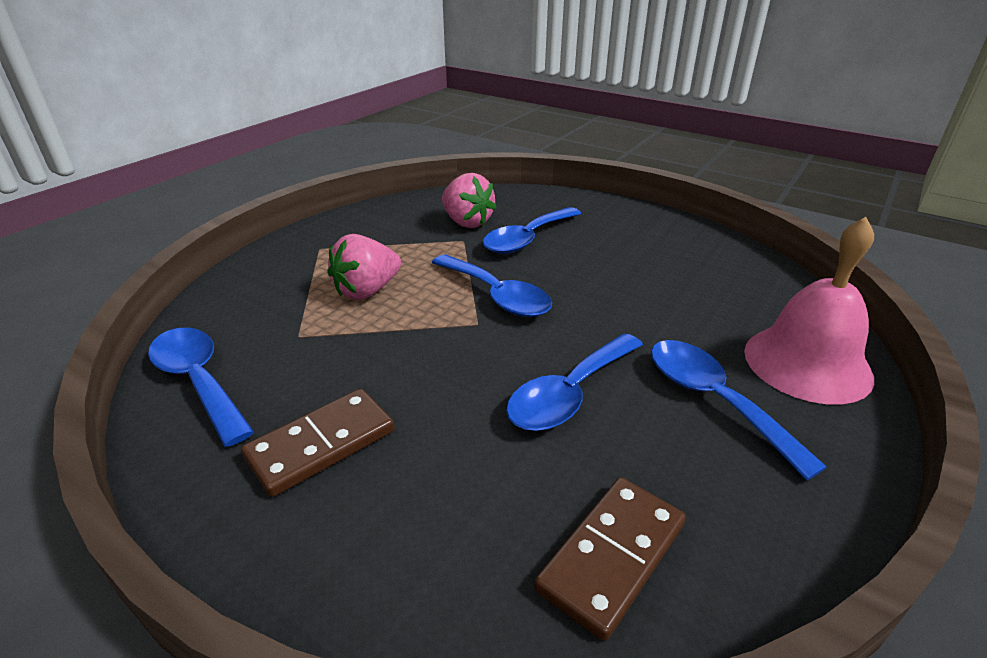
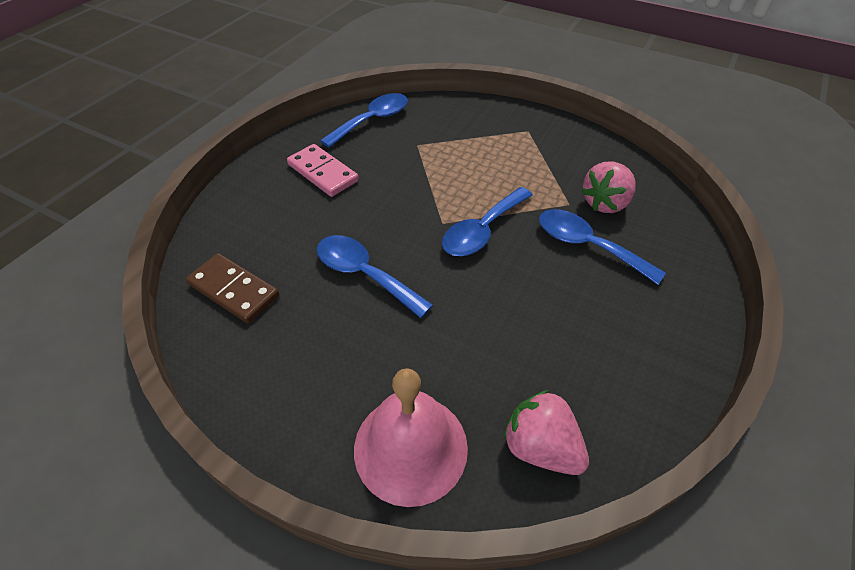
camera: 85 degrees right, 15 degrees up
(321, 444) = (323, 173): brown domino -> pink domino
(367, 291) = (474, 163): pink strawberry -> pink strawberry (540, 447)
(714, 400) = (358, 361): blue spoon -> none

